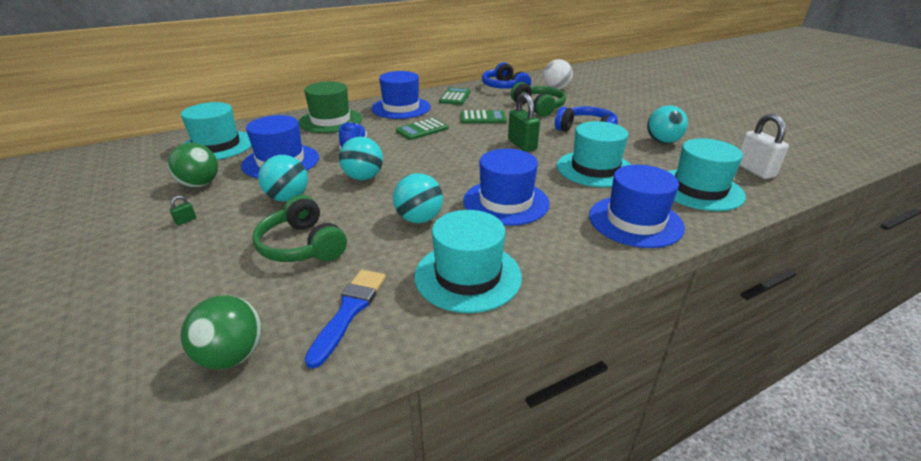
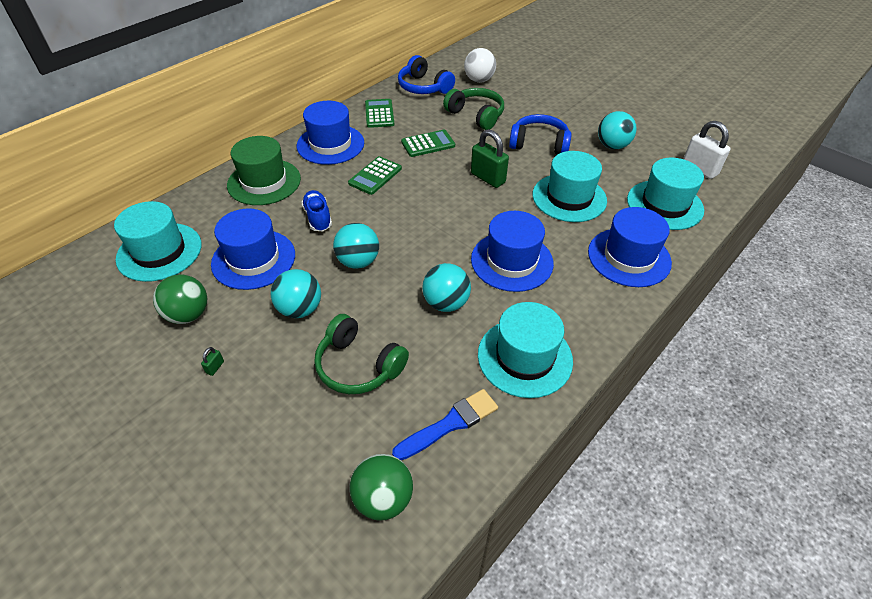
camera: 20 degrees left, 15 degrees up
(349, 311) = (449, 424): blue brush -> blue brush turned 60 degrees clockwise

